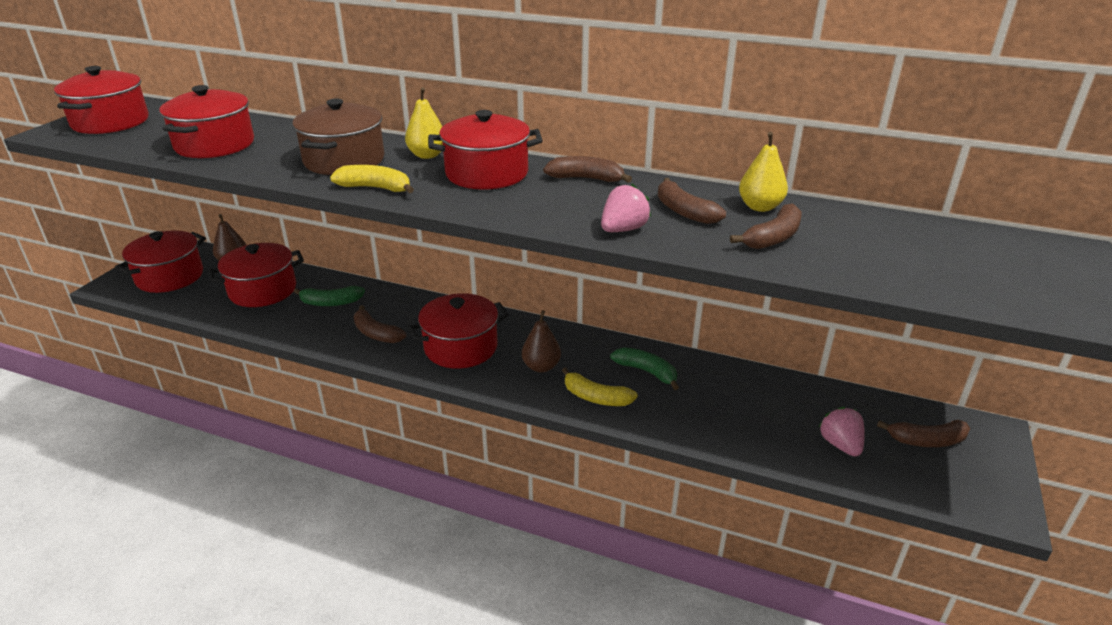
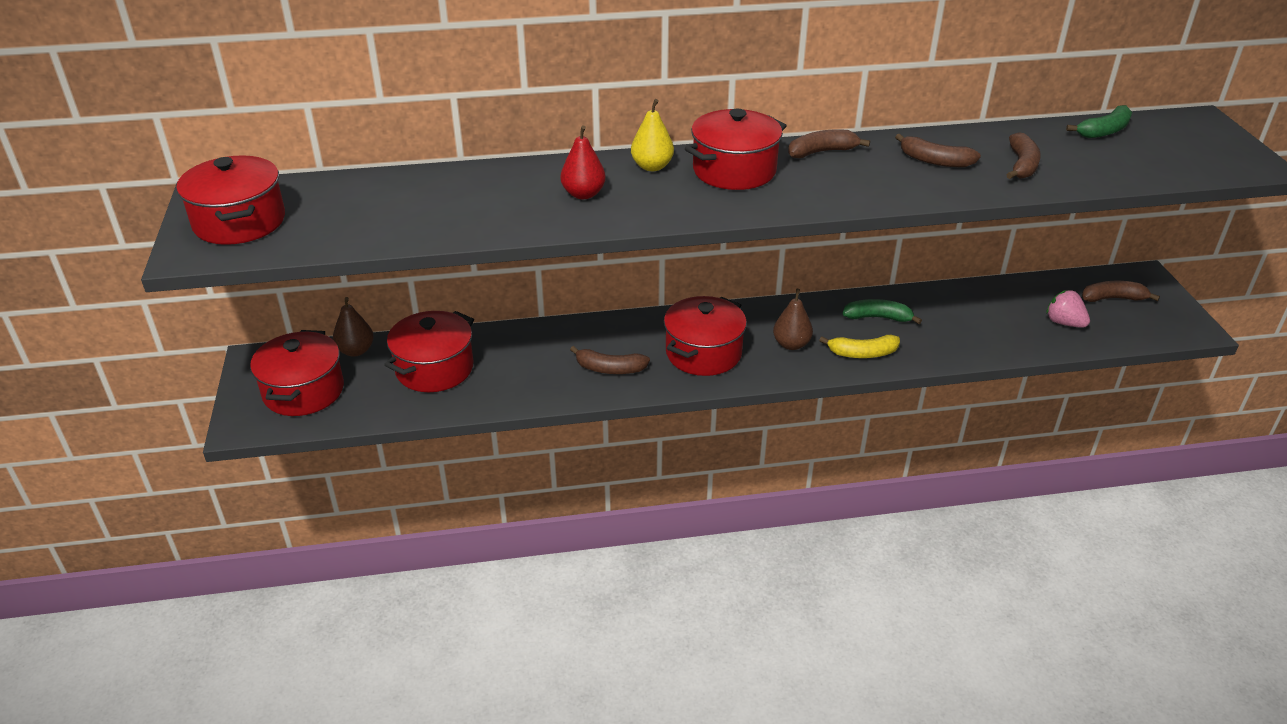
camera: 30 degrees left, 5 degrees up
(215, 145) = (418, 215): red pot -> none
(331, 303) = (525, 356): green banana -> green banana (1104, 131)
(344, 160) = (583, 194): brown pot -> red pear
(376, 188) = (661, 213): yellow banana -> none
(623, 229) = (914, 191): pink strawberry -> none
(760, 207) = (981, 141): yellow pear -> none
(926, 441) = (1113, 298): brown banana -> brown banana turned 150 degrees counterclockwise

